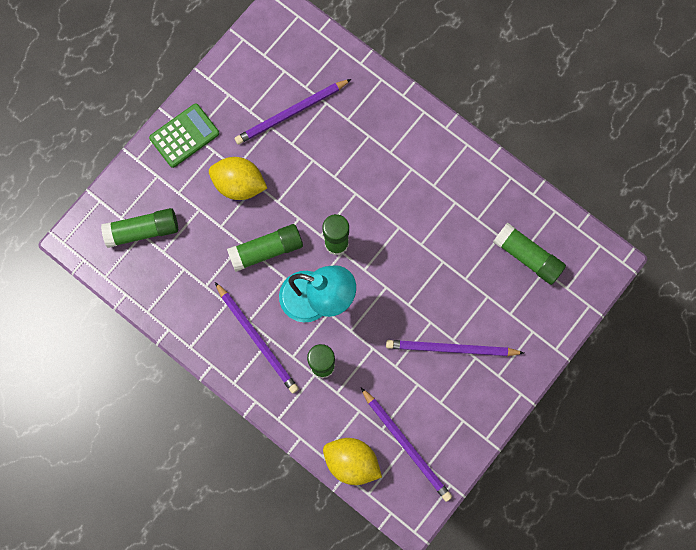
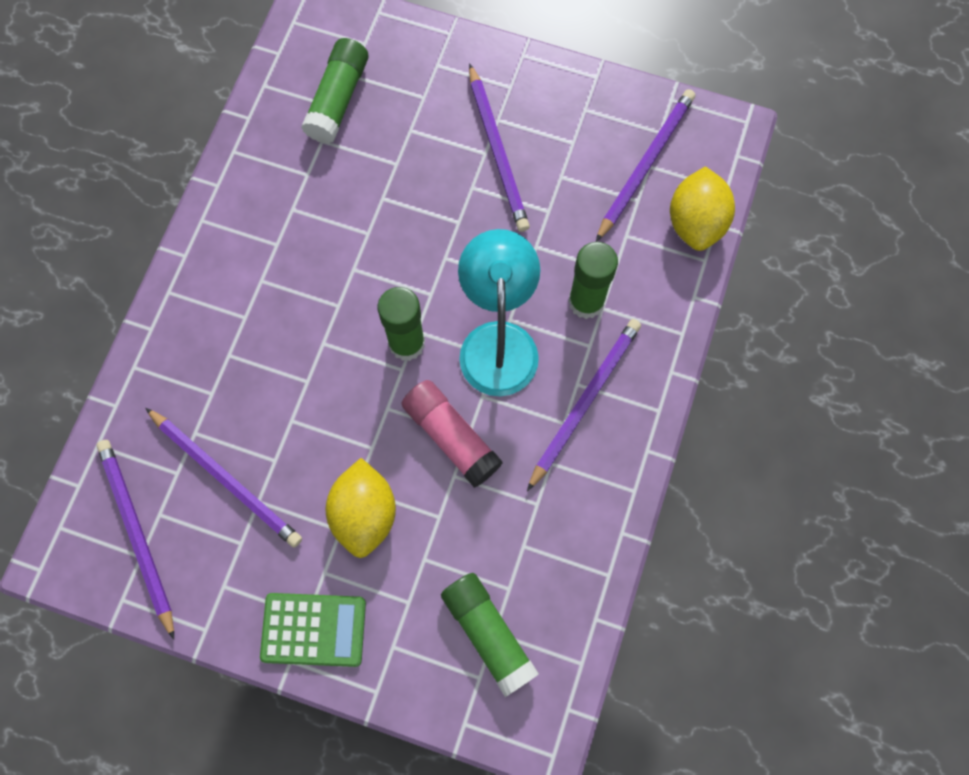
camera: 110 degrees left, 5 degrees down
(184, 136) = (313, 630): green calculator -> green calculator turned 150 degrees clockwise
(266, 250) = (451, 437): green glue stick -> pink glue stick
(277, 56) = (137, 534): none -> purple pencil

